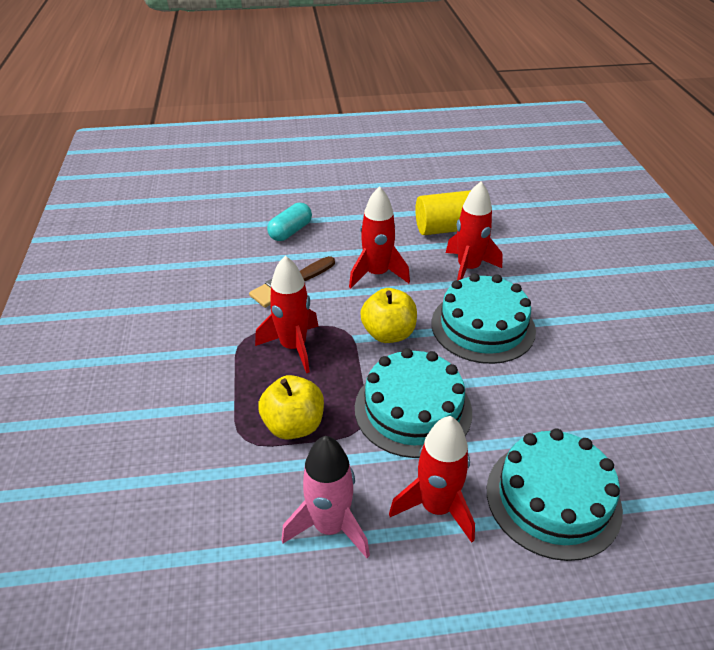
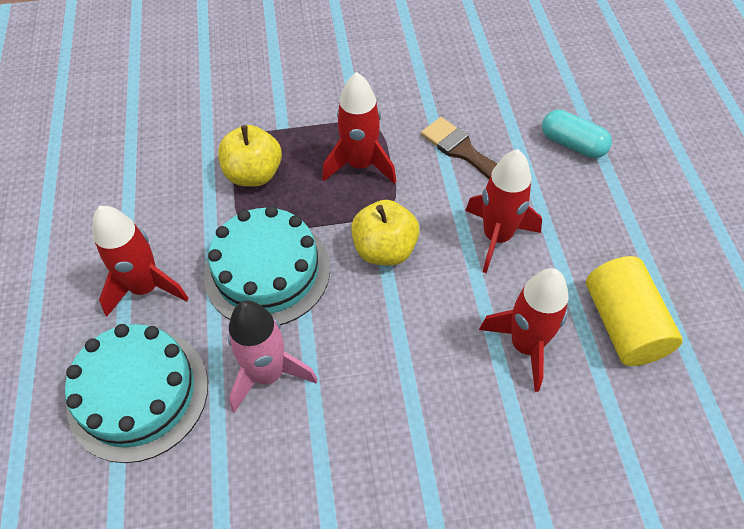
camera: 90 degrees right, 15 degrees up
(330, 526) = (141, 208): pink rocket -> pink rocket (268, 374)
(483, 326) = (403, 352): turquoise cake -> none

